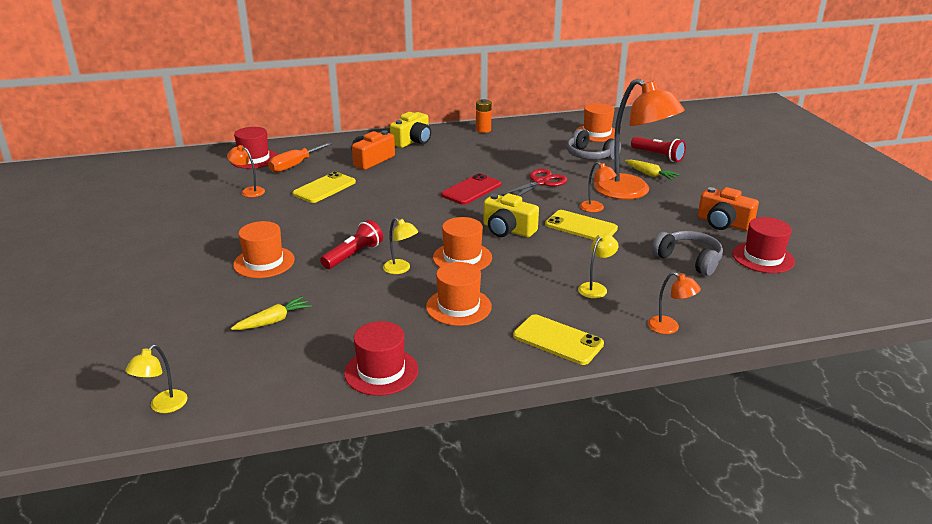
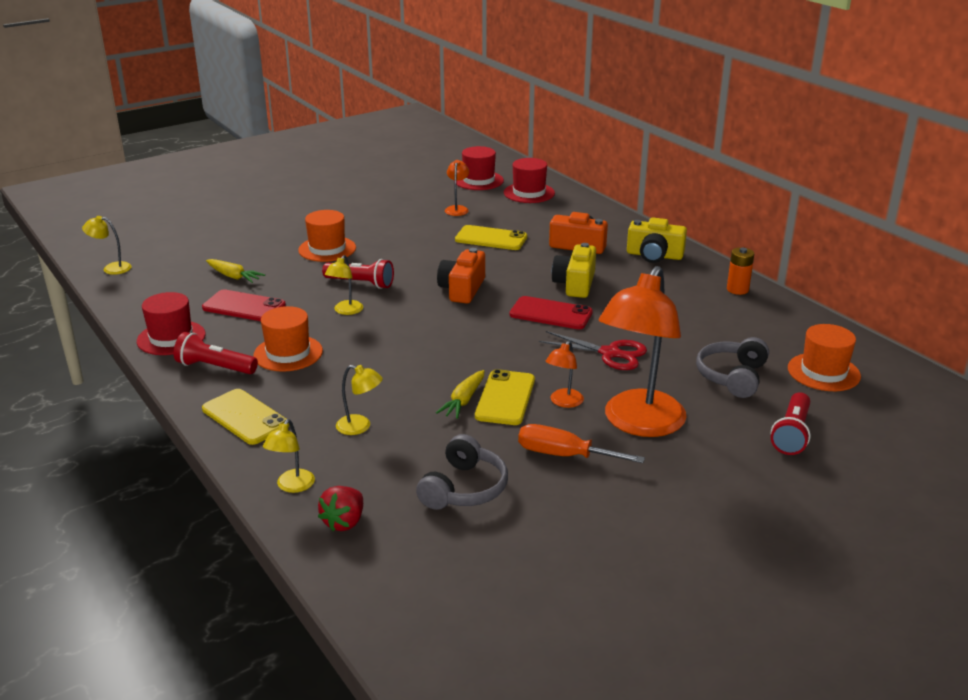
camera: 70 degrees right, 0 degrees up
(294, 165) = (530, 213): orange screwdriver -> orange screwdriver (564, 455)
(347, 321) = (244, 306): none -> red phone
(460, 349) = (215, 367): none -> red flashlight
(462, 257) = (386, 337): orange hat -> none
(508, 230) = (465, 352): yellow camera -> yellow camera (575, 284)
(558, 340) = (245, 417): yellow phone -> yellow phone turned 60 degrees counterclockwise
(650, 175) = (712, 433): yellow carrot -> yellow carrot (463, 401)
(669, 328) = (292, 486): orange lamp -> yellow lamp
(720, 311) = (344, 522): none -> red strawberry
(723, 223) = (596, 512): orange camera -> orange camera (462, 289)
(763, 258) = (508, 555): red hat -> red hat (478, 180)

